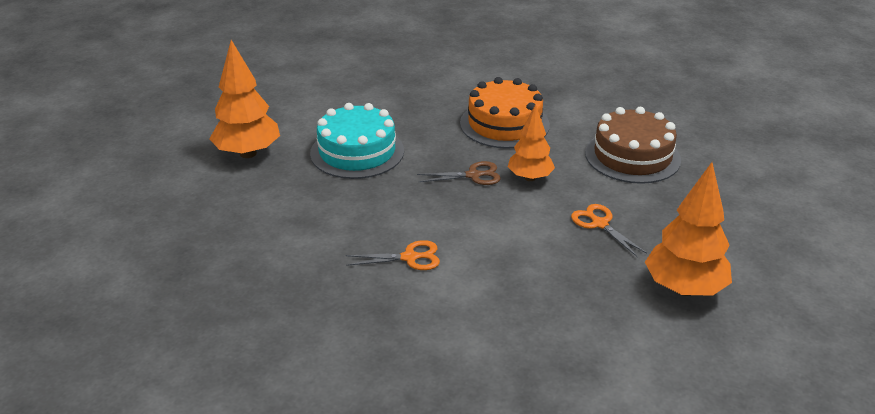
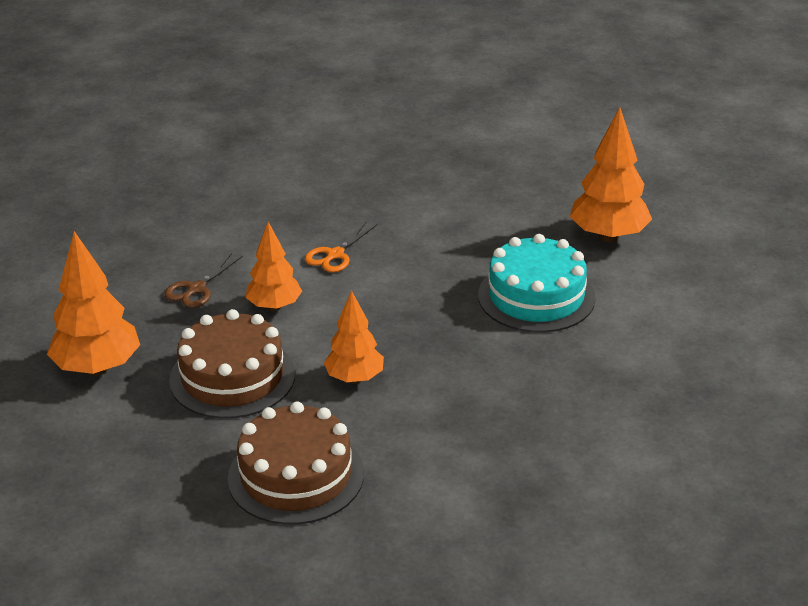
camera: 130 degrees right, 0 degrees up
(473, 175) = (405, 346): brown scissors -> brown scissors (196, 289)
(504, 124) = (475, 421): orange cake -> none
(508, 250) = (274, 306): none -> orange tree
(599, 224) = (232, 377): orange scissors -> brown cake

